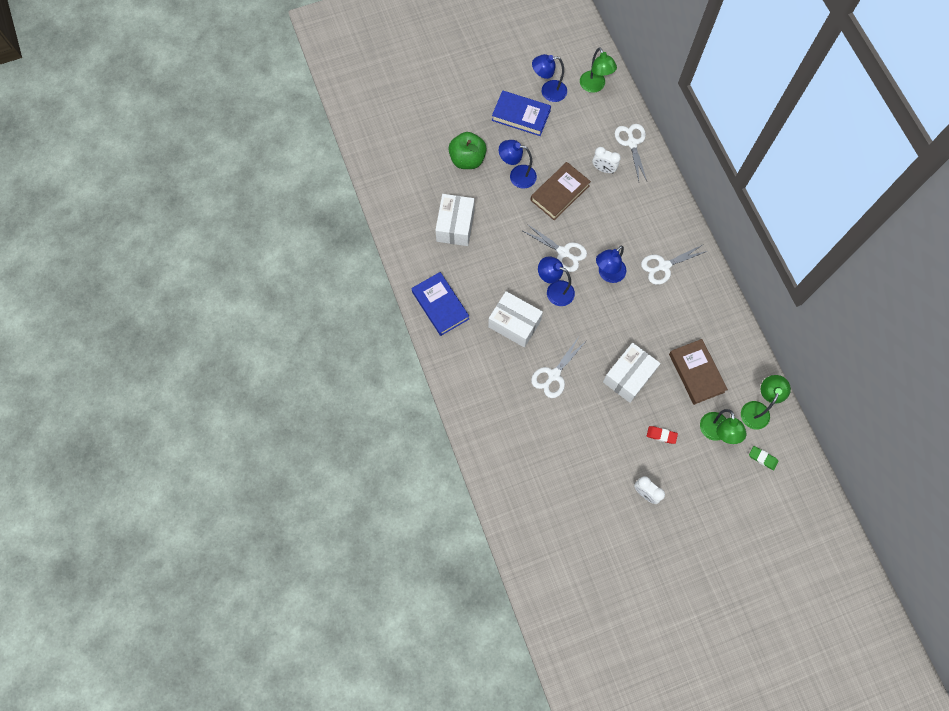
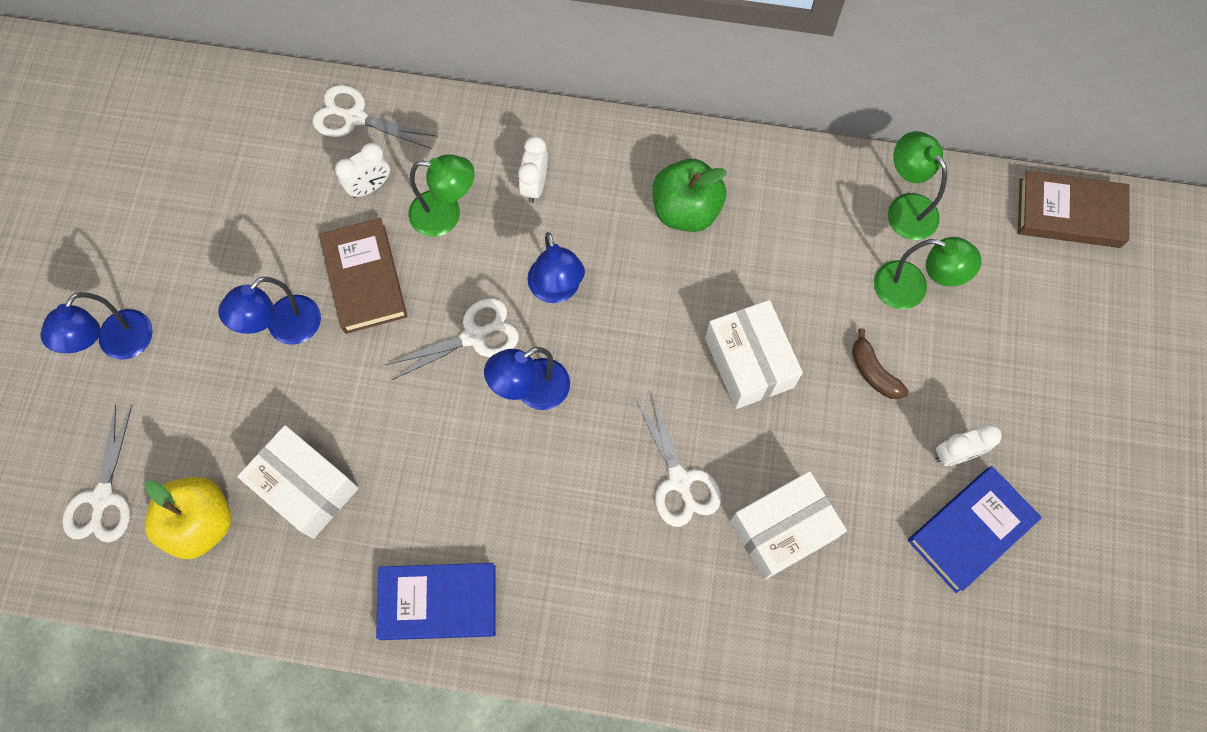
camera: 60 degrees left, 0 degrees up
(416, 195) = (201, 523): none -> yellow apple
(467, 159) = (196, 393): green apple -> green apple (686, 210)
(514, 324) = (550, 492): white box -> white box (782, 530)
(521, 115) = (180, 256): blue book -> blue book (970, 530)
(548, 91) = (169, 187): blue lamp -> blue lamp (119, 345)
(594, 86) = (214, 112): green lamp -> green lamp (446, 215)
(652, 236) = (535, 185): none -> white clock
(661, 435) = (873, 372): red eraser -> brown banana
(664, 266) = (596, 198): white scissors -> white scissors (103, 498)
(696, 373) = (800, 258): brown book -> brown book (1069, 213)
(762, 458) = (986, 247): green eraser -> none

